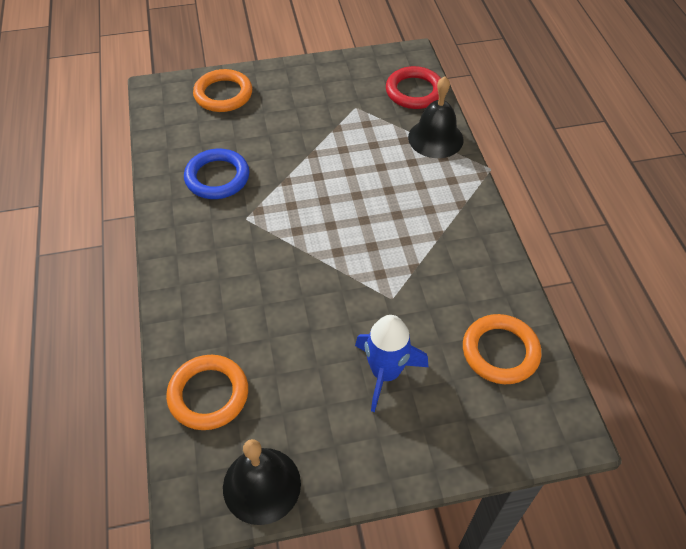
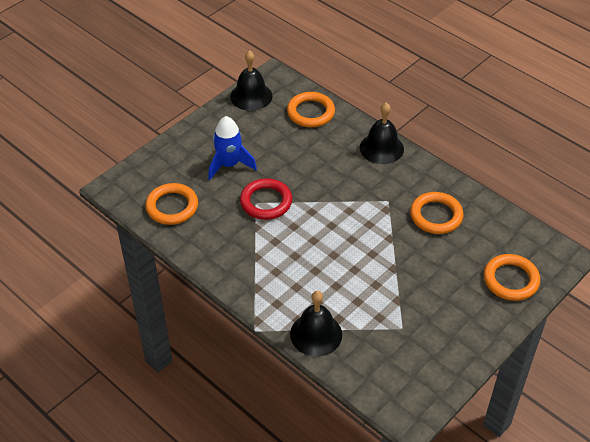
camera: 145 degrees right, 5 degrees down
(181, 284) = (381, 148): none -> black bell
(217, 177) = (436, 215): blue ring -> orange ring
(414, 91) = (370, 373): red ring -> red ring (266, 202)

